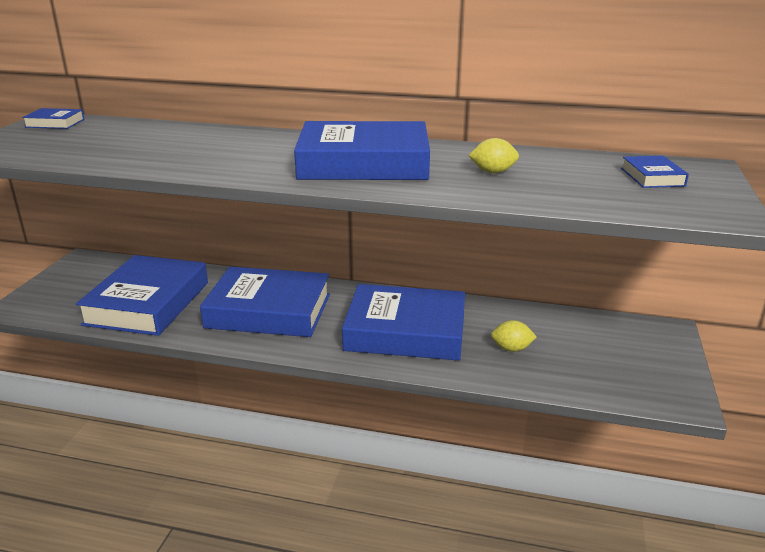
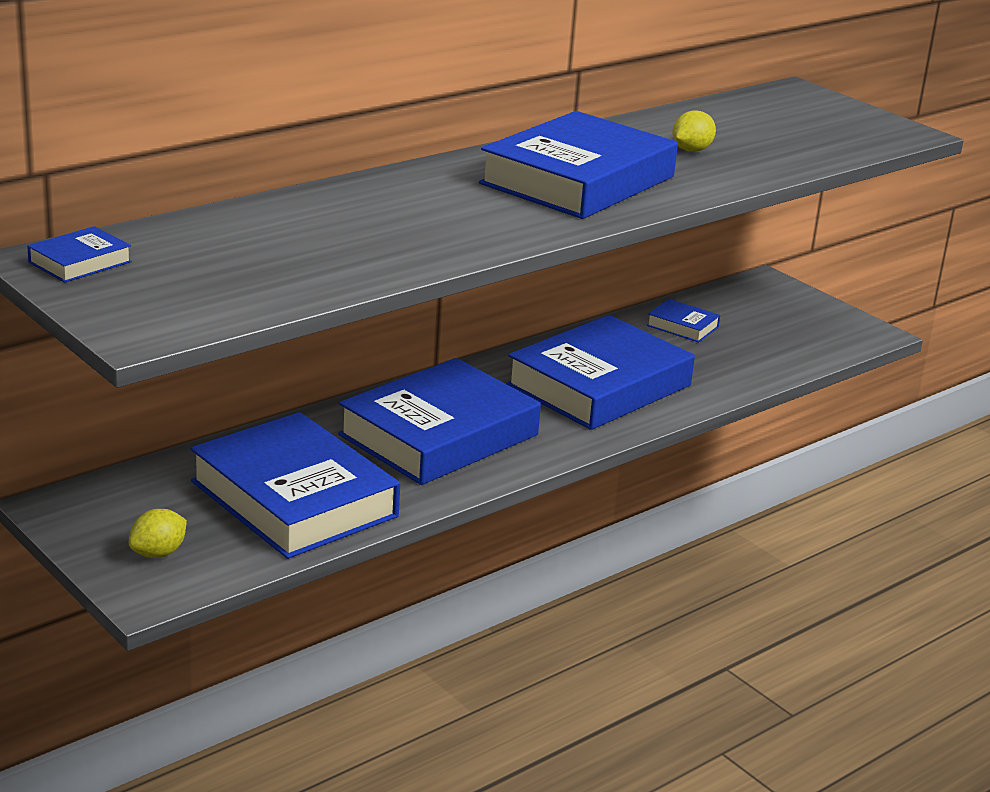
camera: 55 degrees left, 0 degrees up
(511, 349) = (703, 355): yellow lemon -> yellow lemon (158, 553)
(652, 177) = (794, 114): blue book -> blue book (682, 326)

